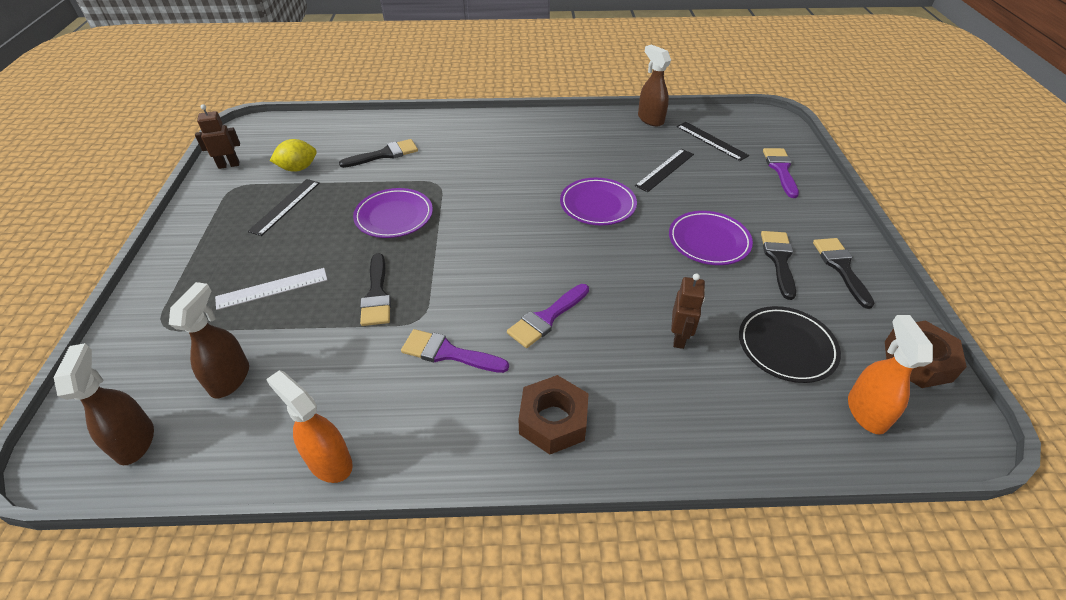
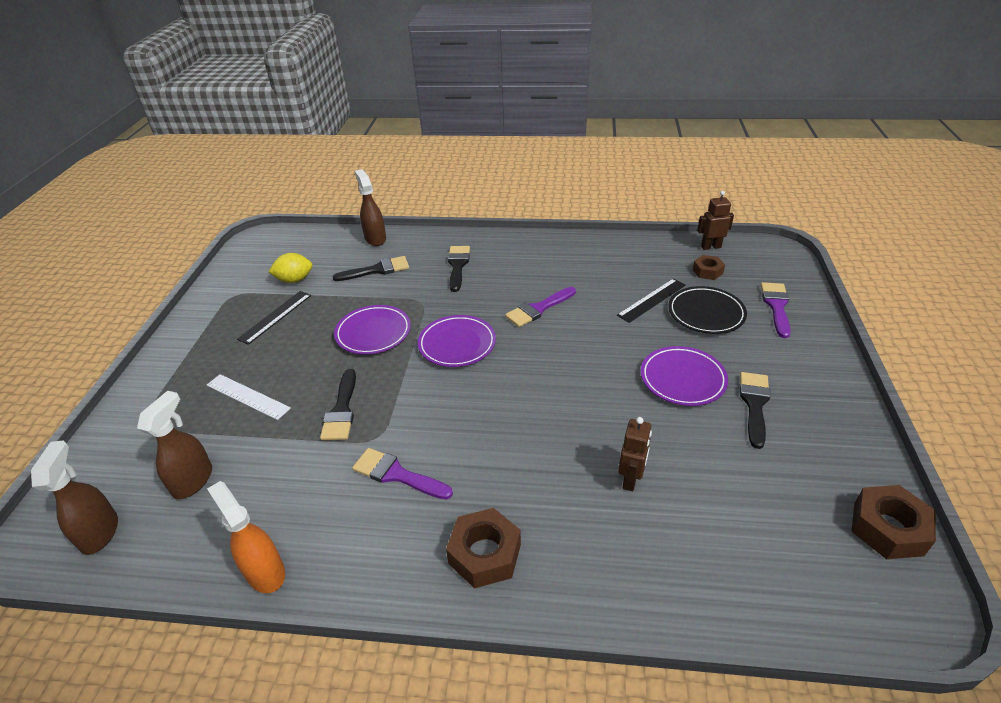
camera: 10 degrees right, 5 degrees down
(229, 165) = (233, 273): brown robot -> brown robot (710, 247)
(272, 288) = (248, 396): white ruler -> white ruler turned 45 degrees clockwise
(546, 318) = (499, 447): purple brush -> purple brush (538, 309)
(597, 205) = (574, 333): purple plate -> purple plate (457, 344)
(650, 119) = (647, 245): brown spray bottle -> brown spray bottle (375, 238)
(711, 141) = (707, 271): black ruler -> brown nut
(786, 347) = (743, 500): black plate -> black plate (706, 313)
(841, 267) = (821, 418): black brush -> black brush (458, 265)
(866, 411) = (817, 579): orange spray bottle -> none

